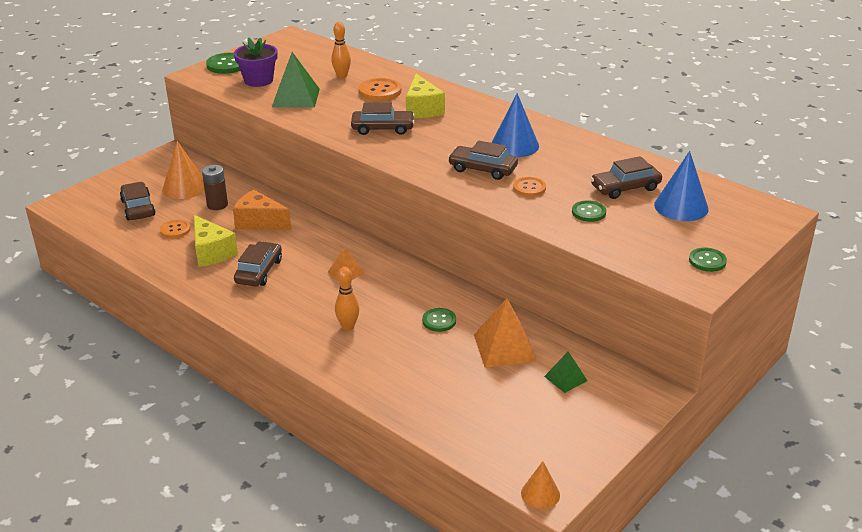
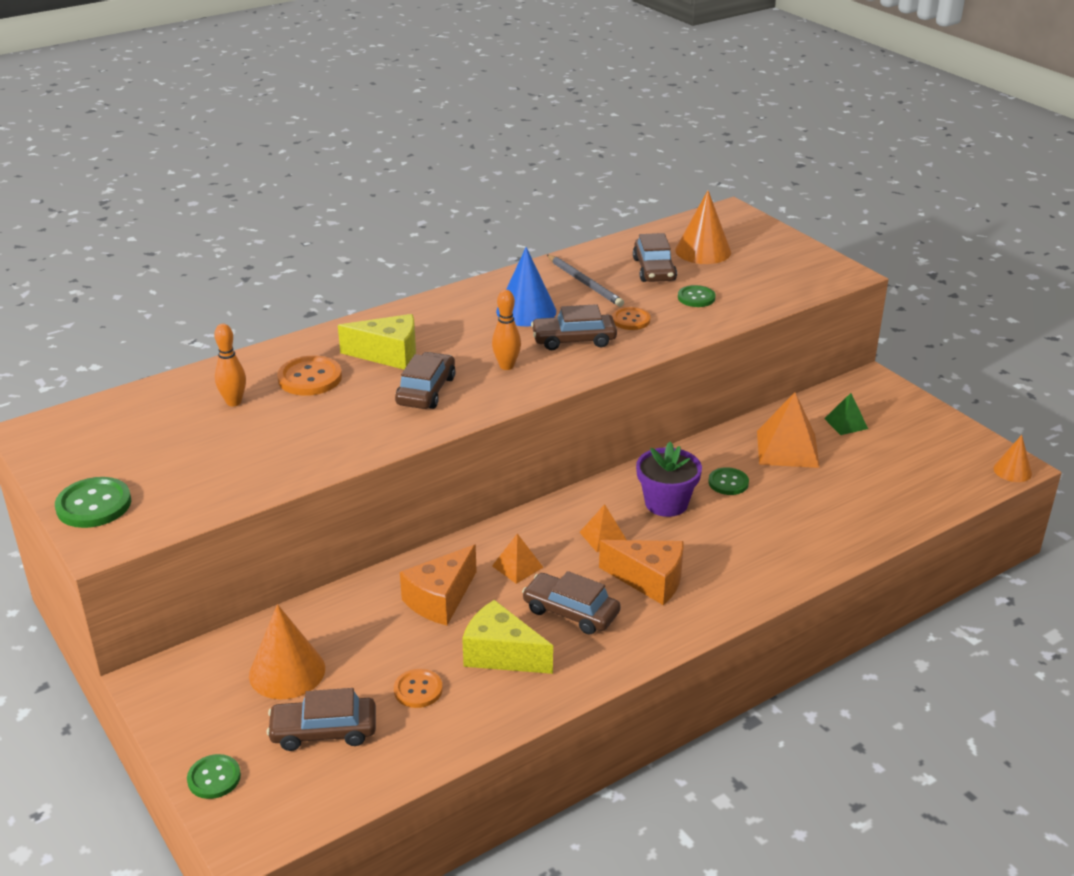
camera: 75 degrees left, 0 degrees up
(211, 252) = (501, 654): yellow cheese -> yellow cheese turned 135 degrees counterclockwise
(217, 205) = (365, 638): brown battery -> none
(258, 80) = (185, 478): purple flower pot -> purple flower pot (666, 503)
(296, 97) = (276, 449): green pyramid -> none
(301, 244) = (517, 566): none -> orange pyramid
(301, 298) = (649, 580): none -> orange cheese
(348, 327) = (721, 550): orange bowling pin -> orange bowling pin (506, 366)
(482, 169) = (574, 340): brown car -> brown car turned 45 degrees clockwise
(577, 161) = (585, 283): none -> grey pencil
(681, 207) = (703, 251): blue cone -> orange cone
(707, 261) = (804, 260): green button -> green button (214, 778)

